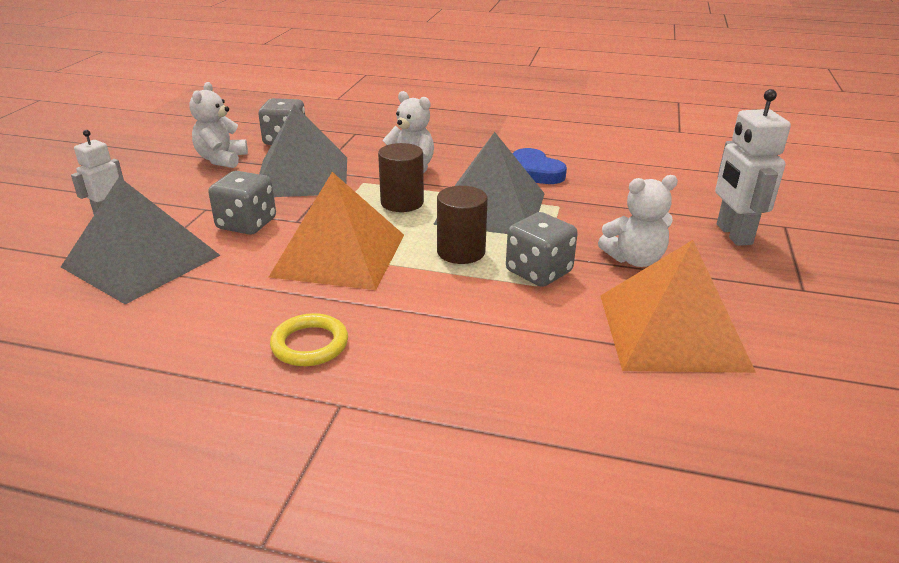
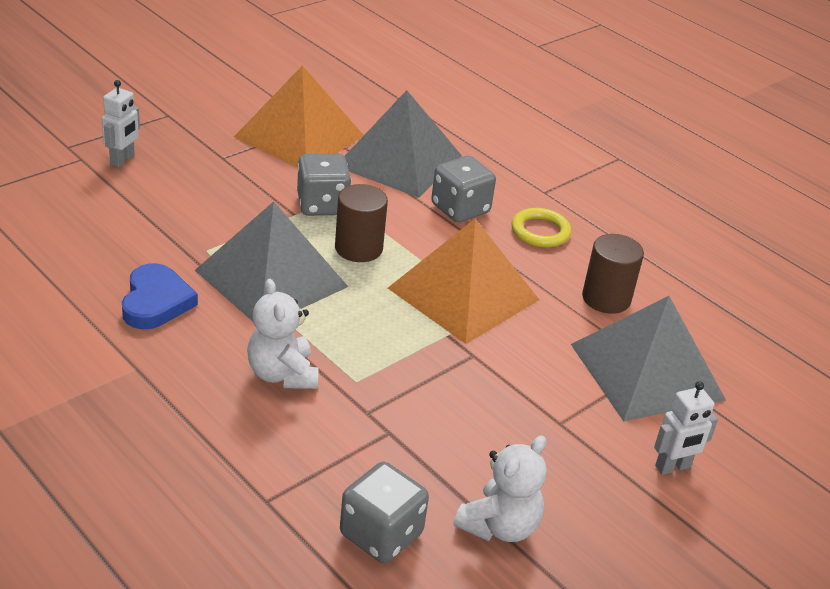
camera: 150 degrees left, 5 degrees up
(246, 224) = (526, 374): grey dice -> grey dice (460, 209)
(302, 176) = (417, 429): grey pyramid -> grey pyramid (399, 160)
(402, 202) = (347, 328): brown cylinder -> brown cylinder (606, 298)
(634, 259) = (236, 180): white teddy bear -> none
(733, 234) = (123, 160): white robot -> white robot, size x0.62

